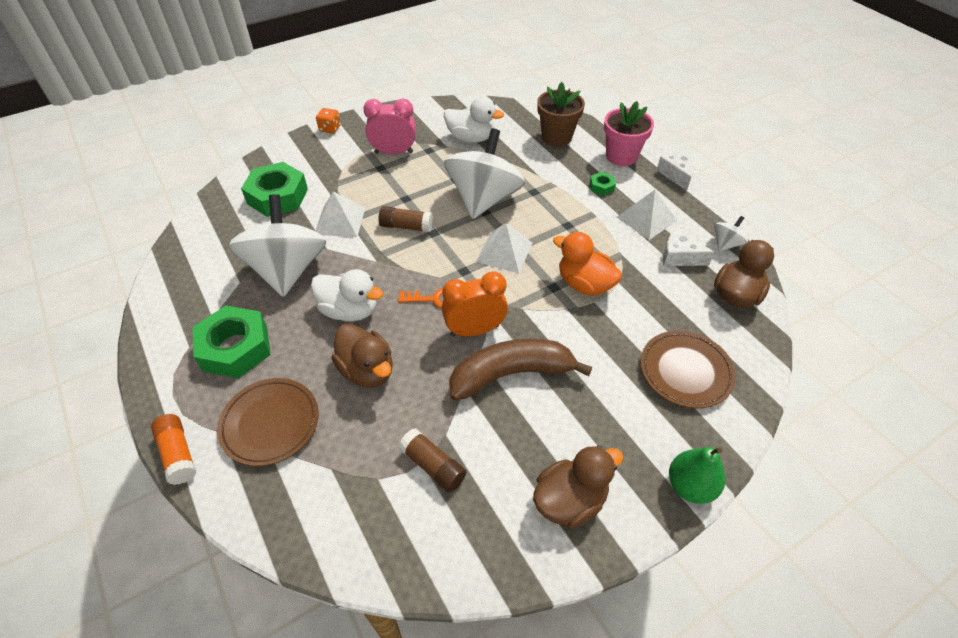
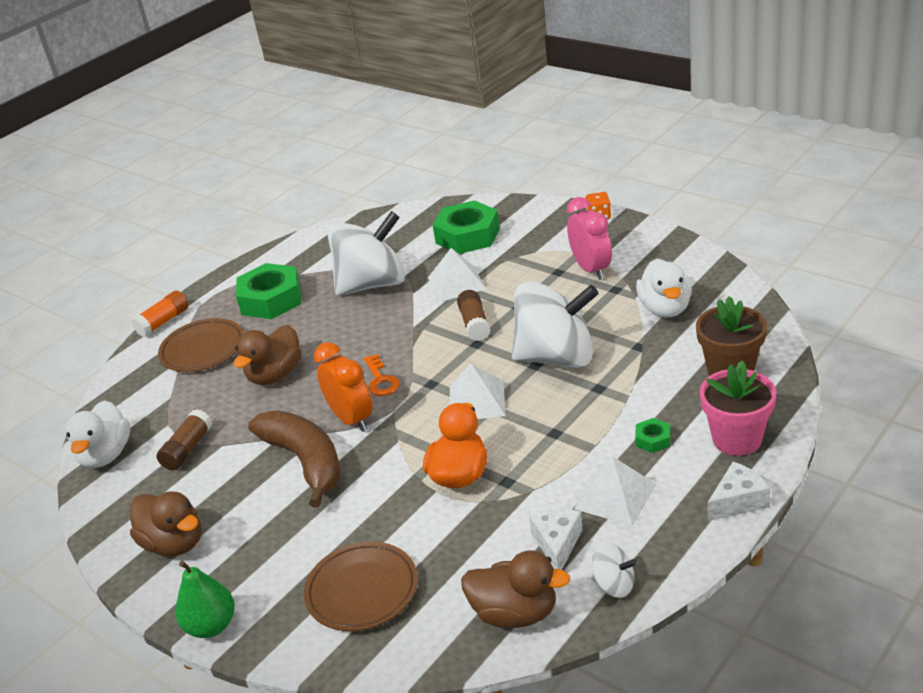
camera: 75 degrees right, 15 degrees down
(349, 310) = (340, 337): white duck -> white duck (106, 455)

